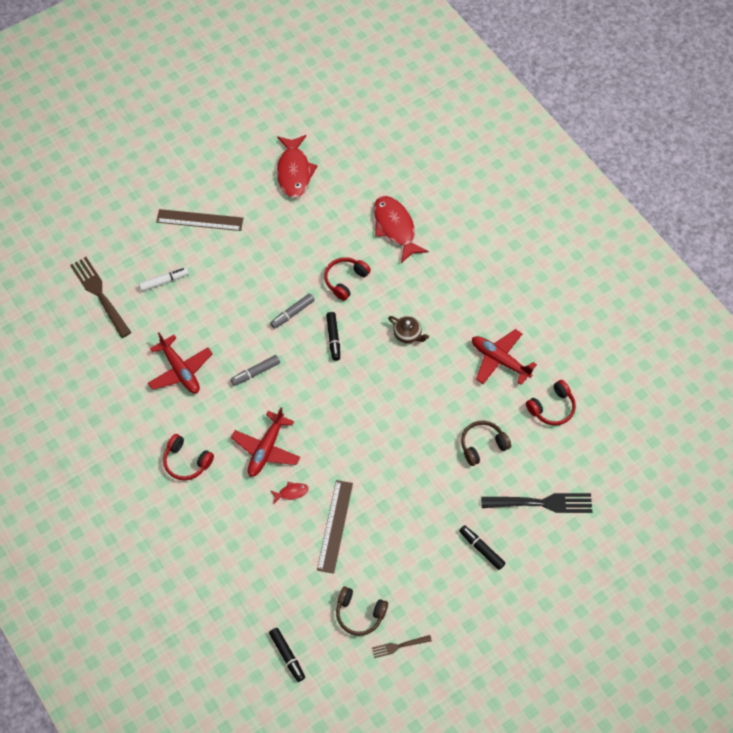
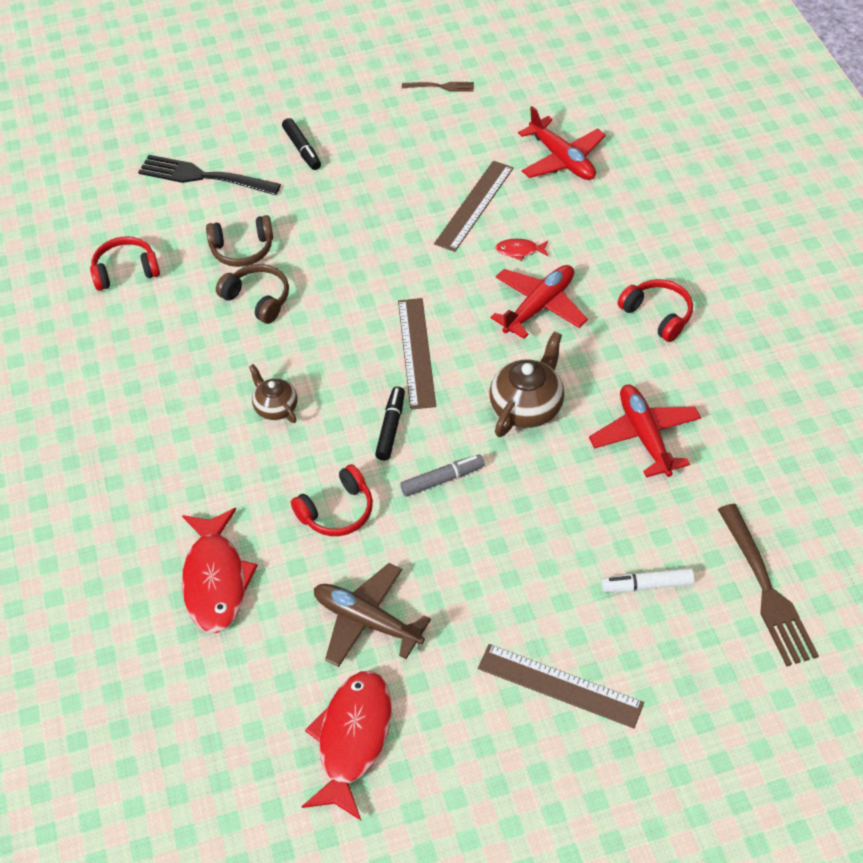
camera: 160 degrees left, 10 degrees down
(255, 372) = (527, 407): grey marker -> brown teapot
(287, 656) = (574, 102): black marker -> none
(307, 227) = (367, 621): none -> brown plane
(335, 393) = (416, 352): none -> brown ruler
(359, 614) = (475, 121): brown headphones -> brown headphones (258, 299)
(499, 360) = (161, 342): red plane -> red plane (562, 159)

